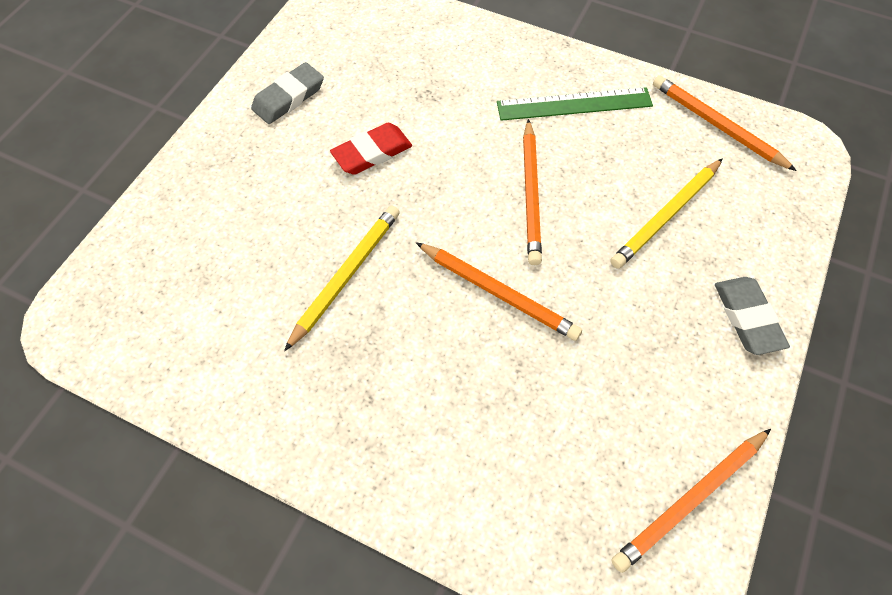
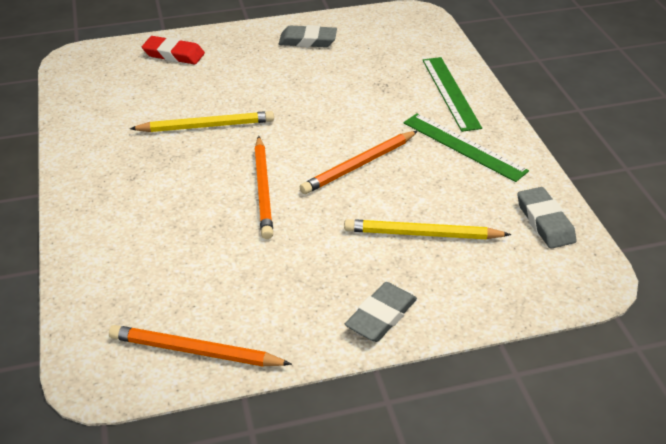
camera: 50 degrees right, 20 degrees down
(372, 152) = (307, 89): red eraser -> red eraser (174, 54)
(489, 57) = (450, 93): none -> green ruler
(717, 125) = (545, 221): orange pencil -> grey eraser

